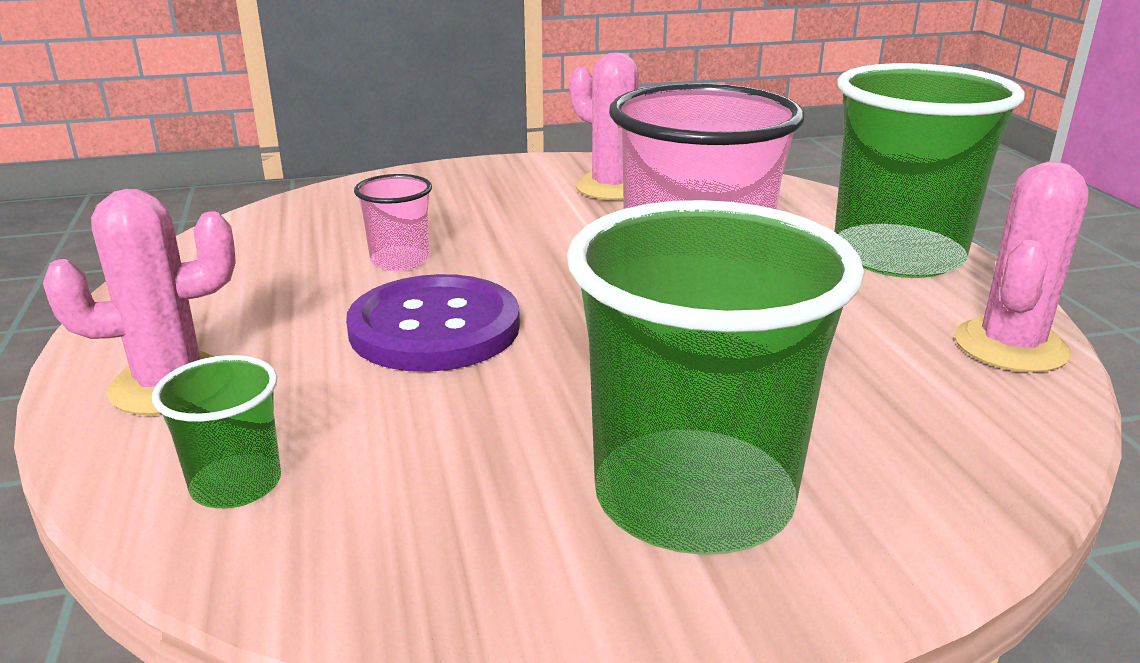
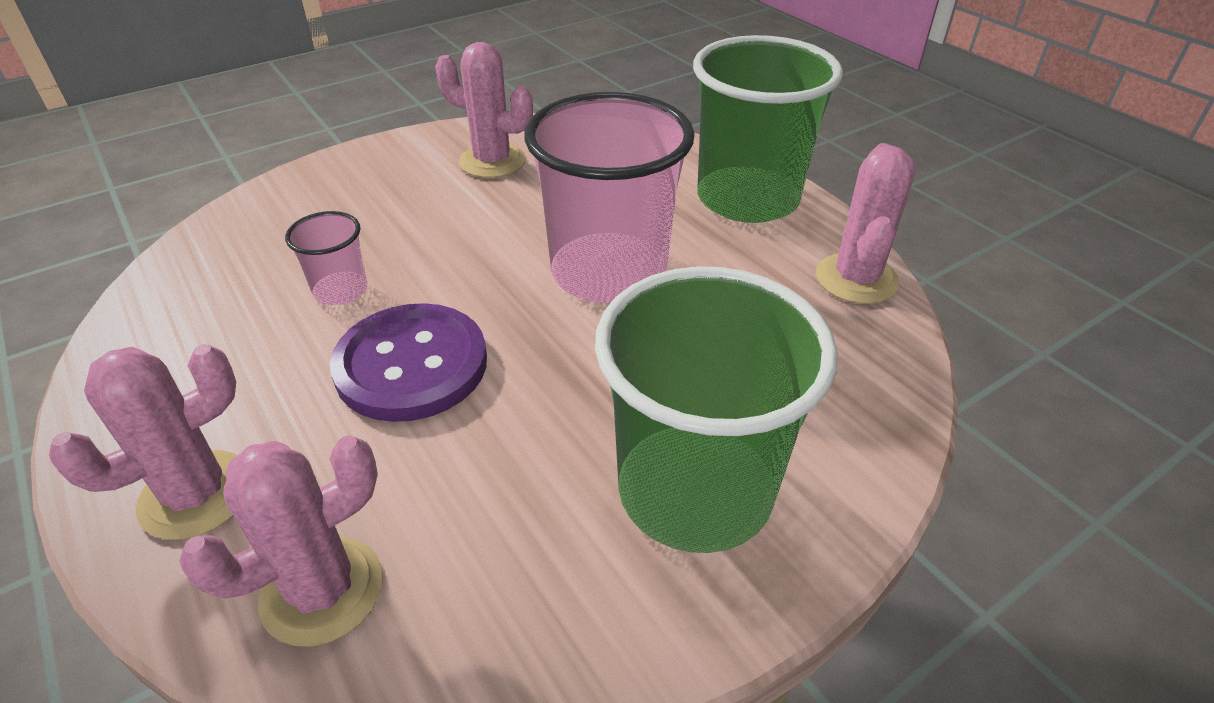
camera: 20 degrees left, 15 degrees up
(236, 485) = (322, 590): green cup -> pink cactus

